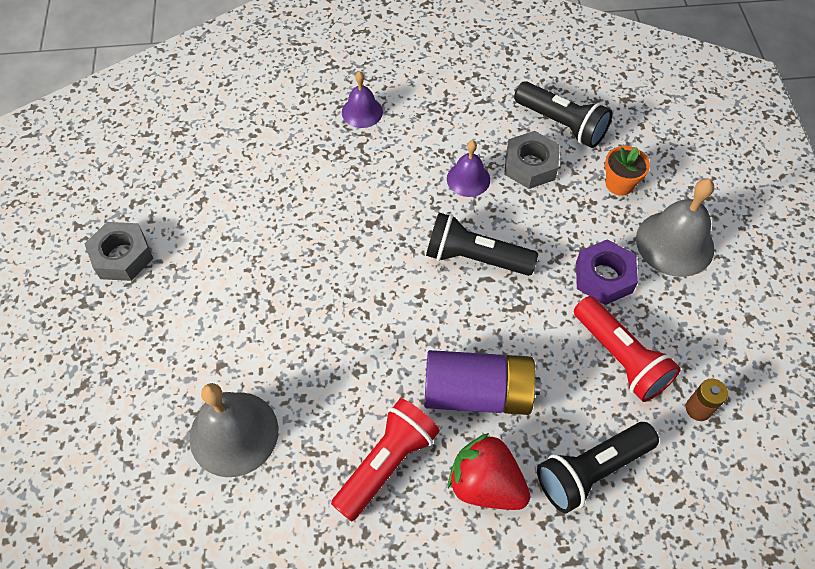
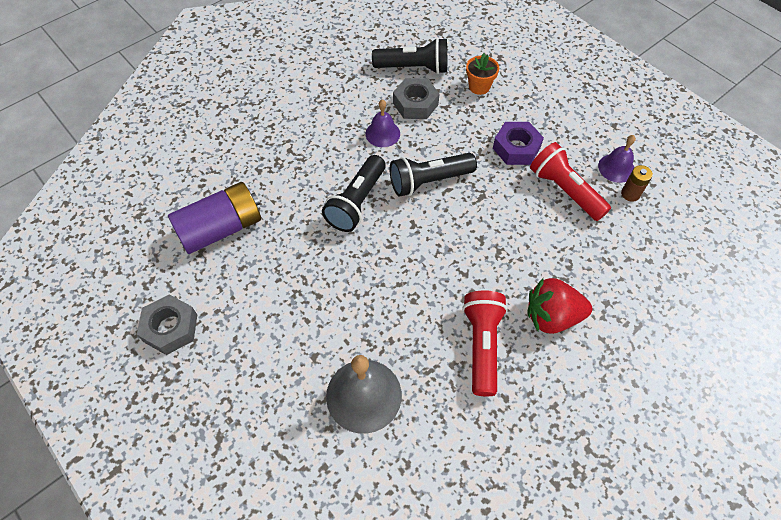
camera: 35 degrees left, 0 degrees up
(362, 112) = (271, 127): purple bell -> purple bell (616, 168)
(477, 393) = (501, 264): purple battery -> purple battery (221, 228)
(591, 471) = (603, 267): black flashlight -> black flashlight (357, 202)
(620, 357) = (565, 190): red flashlight -> red flashlight turned 150 degrees counterclockwise
(674, 243) = (539, 105): grey bell -> none

